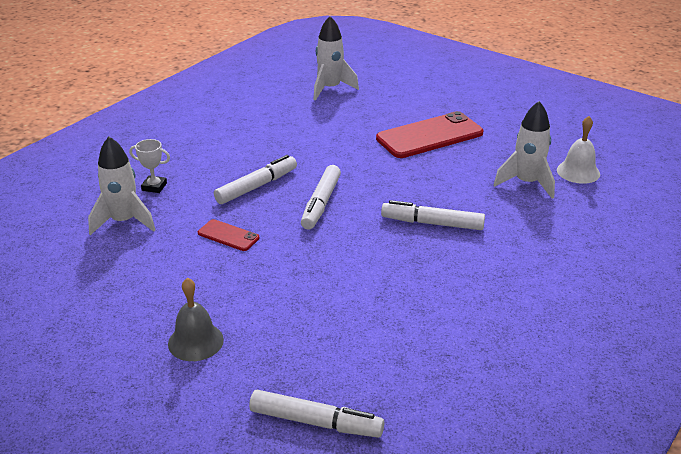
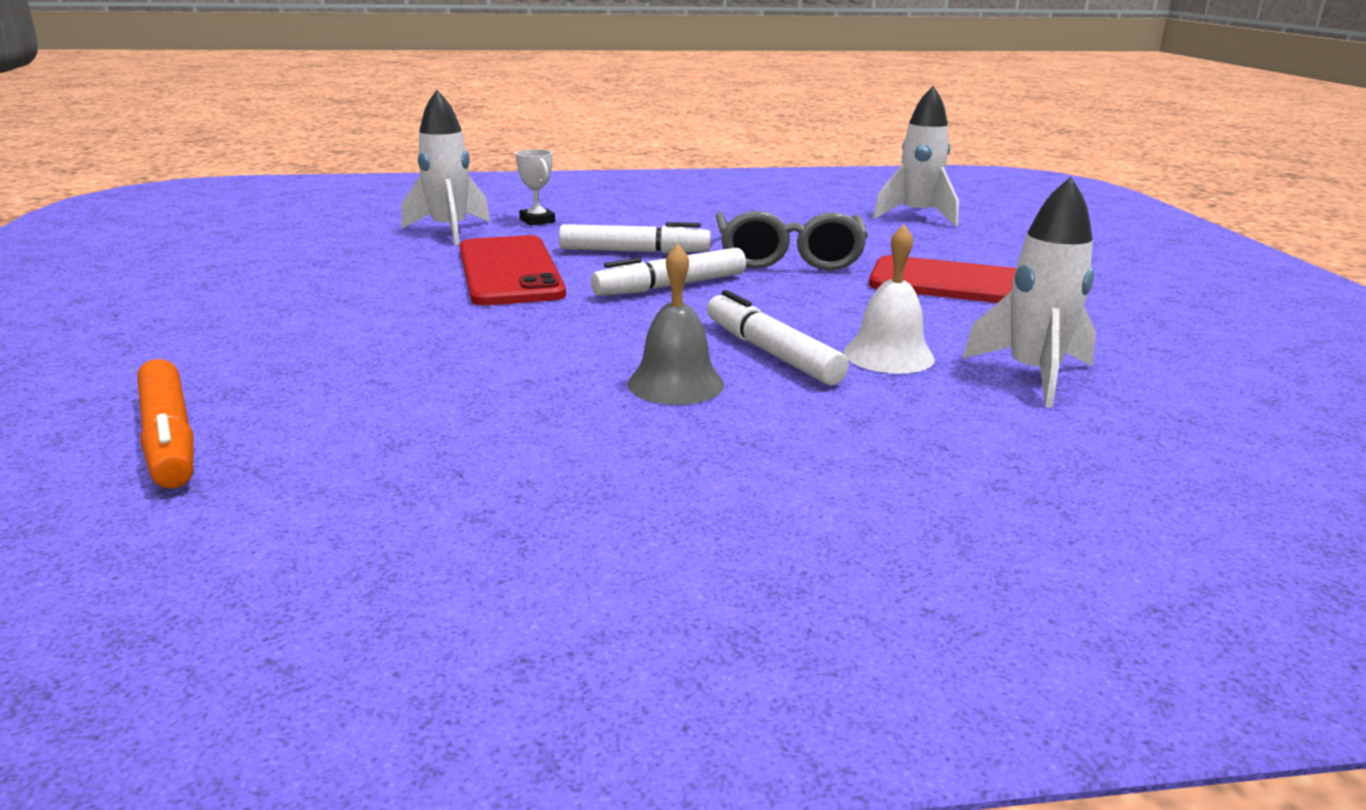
camera: 45 degrees right, 10 degrees down
(195, 341) = (270, 323): grey bell -> grey bell (675, 383)
(228, 235) = (509, 271): red phone -> red phone, size x2.05
(316, 422) = (169, 438): white marker -> orange marker
(331, 153) = (788, 257): none -> grey glasses
(578, 172) = (1176, 400): white bell -> white bell (888, 355)

